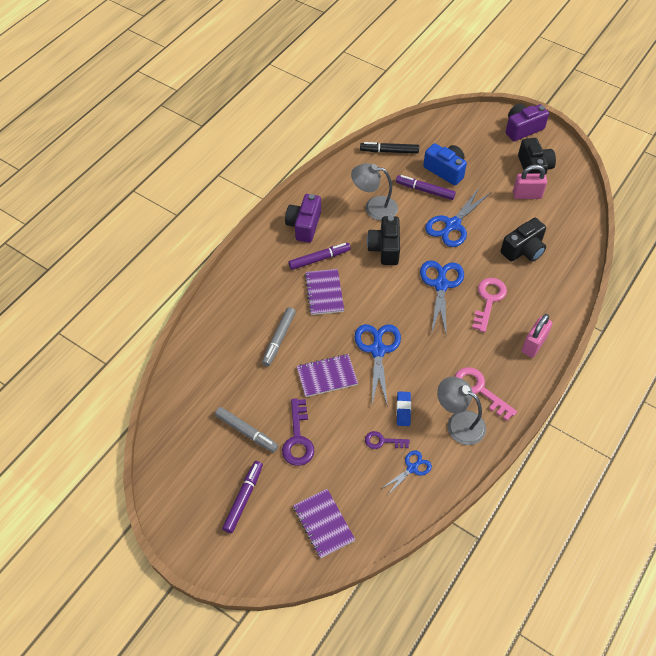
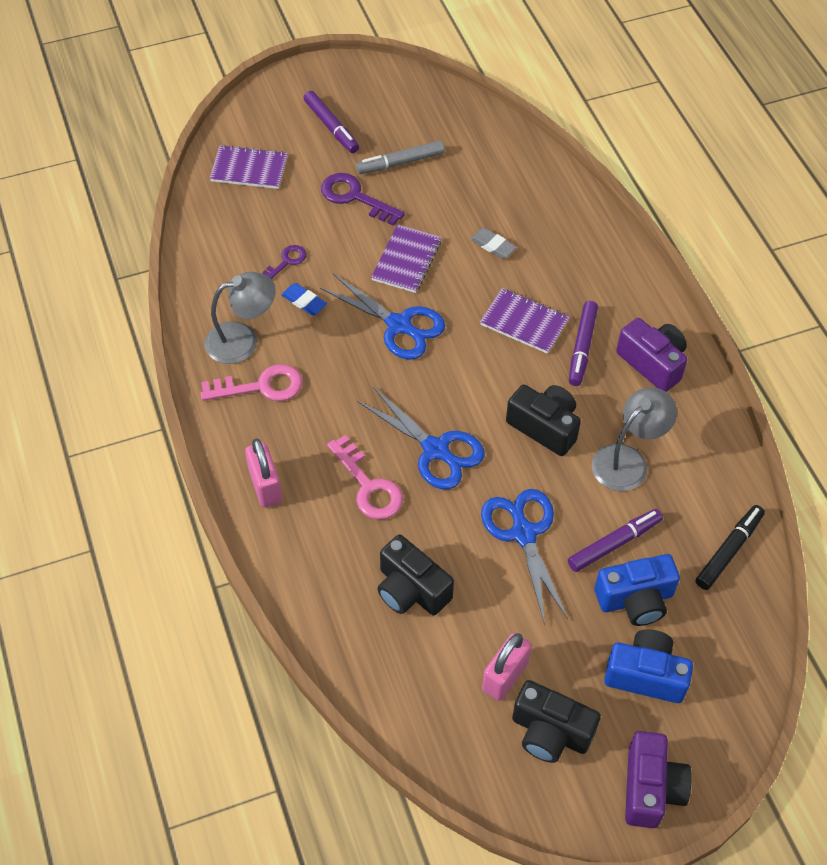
camera: 125 degrees right, 0 degrees up
(279, 339) = (493, 245): grey marker -> grey eraser
(412, 468) = (234, 268): blue scissors -> none
(477, 151) = (645, 675): none -> blue camera
(523, 250) = (411, 589): black camera -> black camera turned 45 degrees counterclockwise

